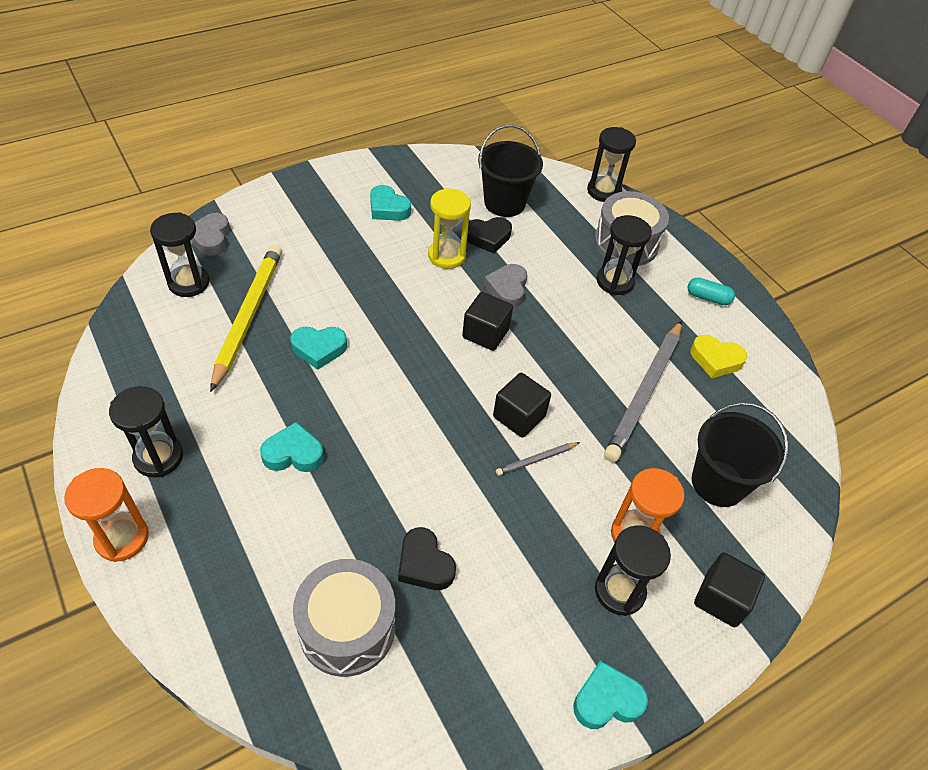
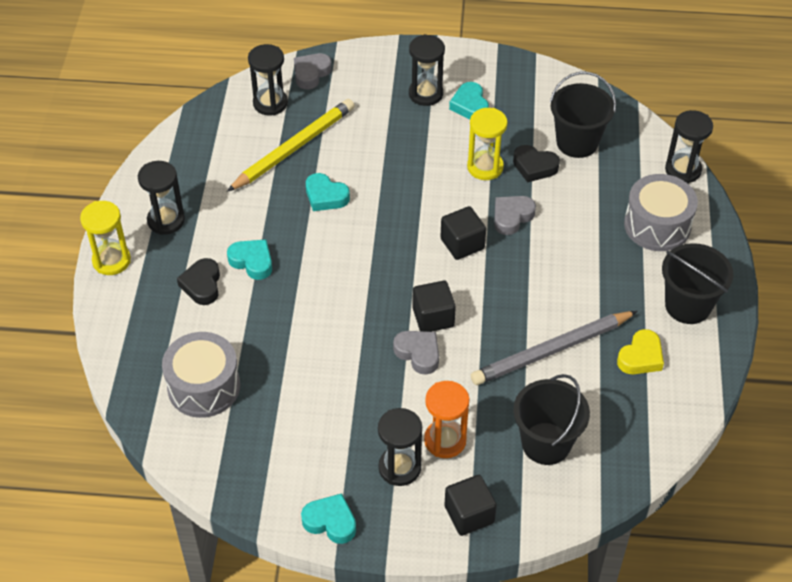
camera: 40 degrees right, 0 degrees up
(122, 538) = (111, 260): orange hourglass -> yellow hourglass
(424, 564) = (282, 377): black heart -> black heart (202, 285)
(536, 460) = (418, 353): grey pencil -> grey heart
(615, 281) = (613, 253): black hourglass -> black hourglass (425, 94)
(708, 298) = (687, 305): turquoise capsule -> black bucket
(715, 360) = (641, 357): yellow heart -> yellow heart turned 105 degrees counterclockwise

